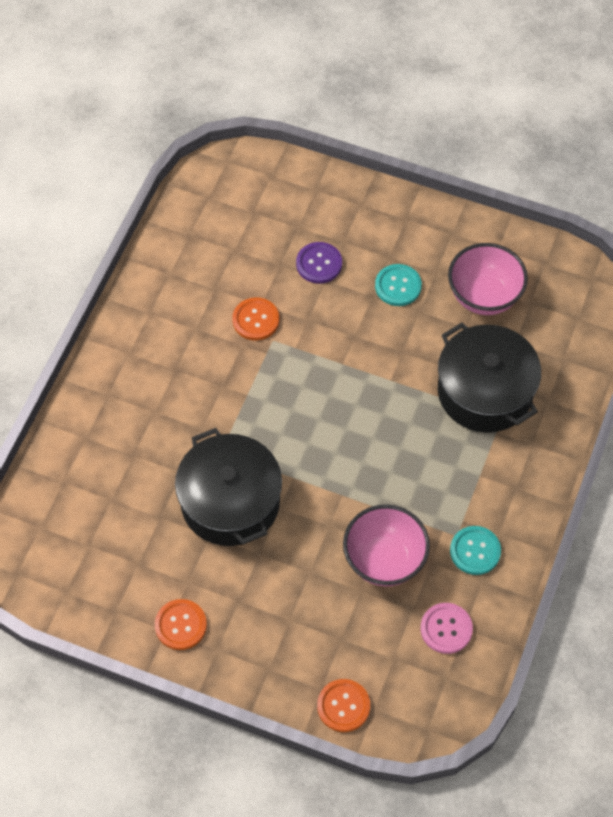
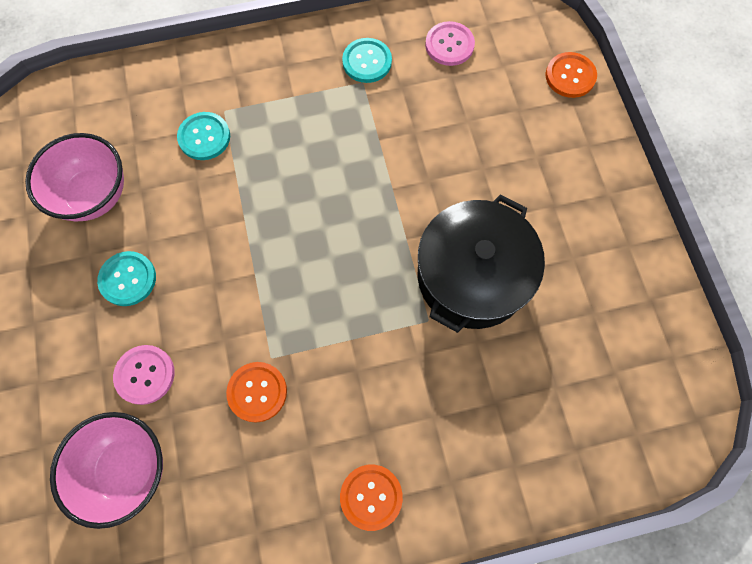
camera: 125 degrees left, 10 degrees up
(180, 625) = (614, 237): orange button -> orange button (371, 496)
(319, 264) = (145, 375): purple button -> pink button
(384, 560) = (427, 120): pink bowl -> pink bowl (127, 469)
(485, 391) = (204, 137): black pot -> turquoise button

